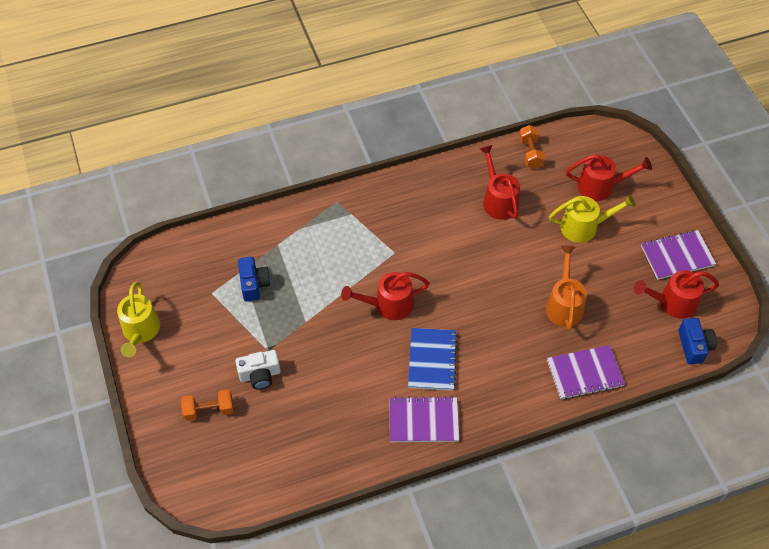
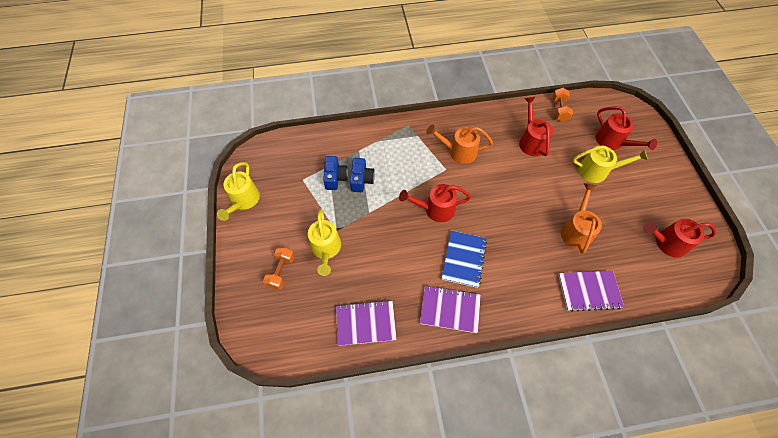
camera: 10 degrees right, 5 degrees up
(209, 410) = (281, 271): orange dumbbell -> orange dumbbell turned 75 degrees counterclockwise
(260, 375) = (326, 249): white camera -> yellow watering can
(407, 227) = (458, 152): none -> orange watering can
(601, 187) = (613, 142): red watering can -> red watering can turned 45 degrees clockwise
(677, 256) = (672, 205): purple notebook -> purple notebook (366, 323)
(694, 346) = (684, 283): blue camera -> blue camera (361, 180)

